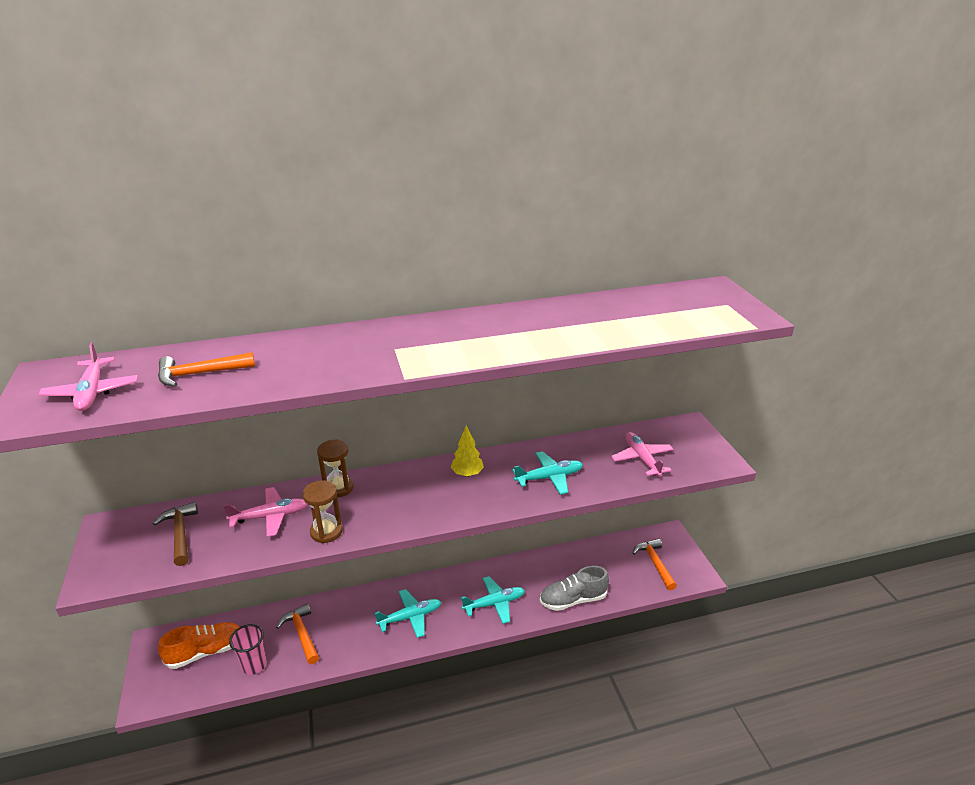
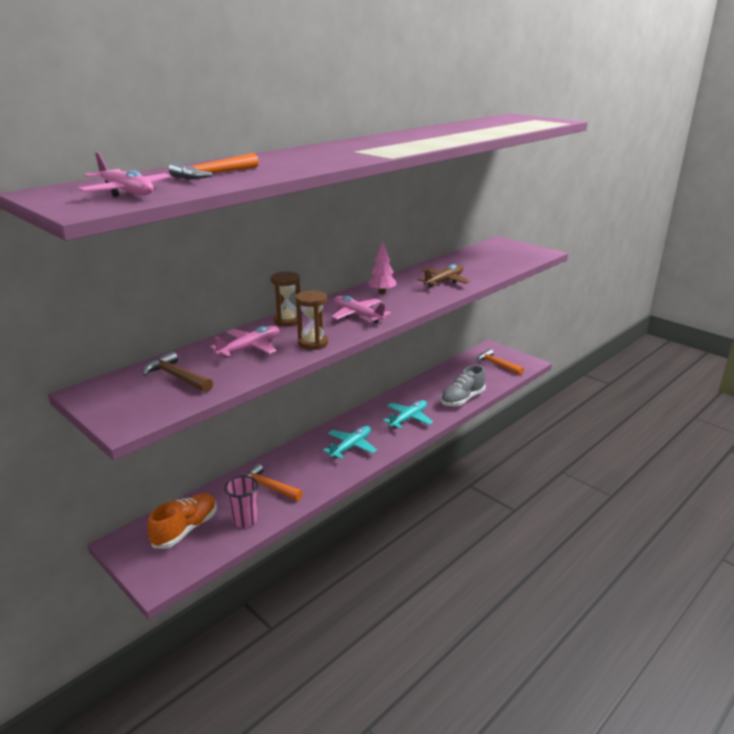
camera: 30 degrees left, 5 degrees down
(467, 474) = (382, 292): yellow tree -> pink tree
(549, 477) = (444, 281): turquoise plane -> brown plane
(642, 459) = (492, 261): pink plane -> pink plane (357, 315)

